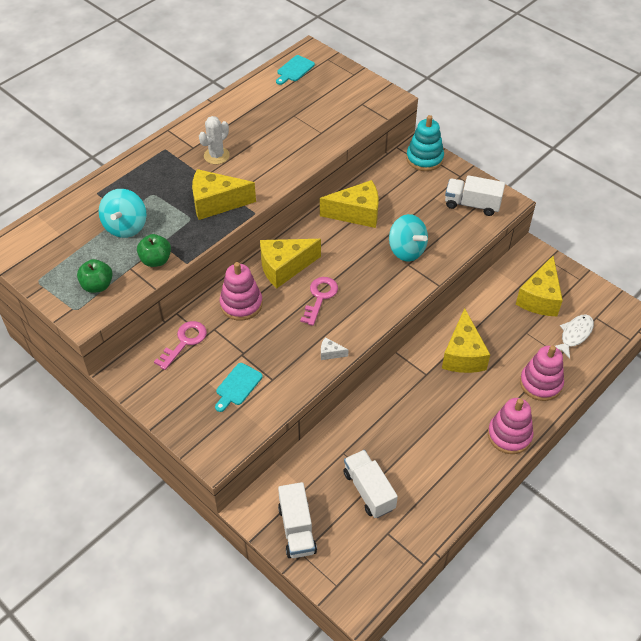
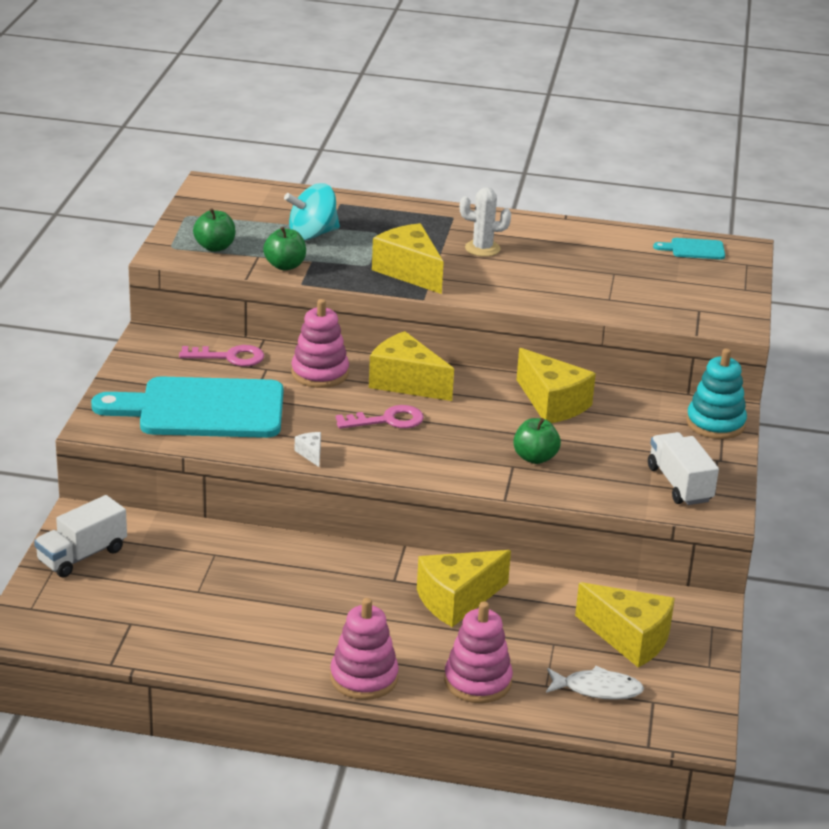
camera: 55 degrees right, 20 degrees down
(237, 386) = (202, 409): turquoise cutting board -> turquoise cutting board, size x2.43
(369, 490) = (178, 590): white truck -> none
(406, 250) = (535, 458): turquoise spinning top -> green apple
(540, 298) = (629, 638): yellow cheese -> yellow cheese turned 135 degrees counterclockwise

